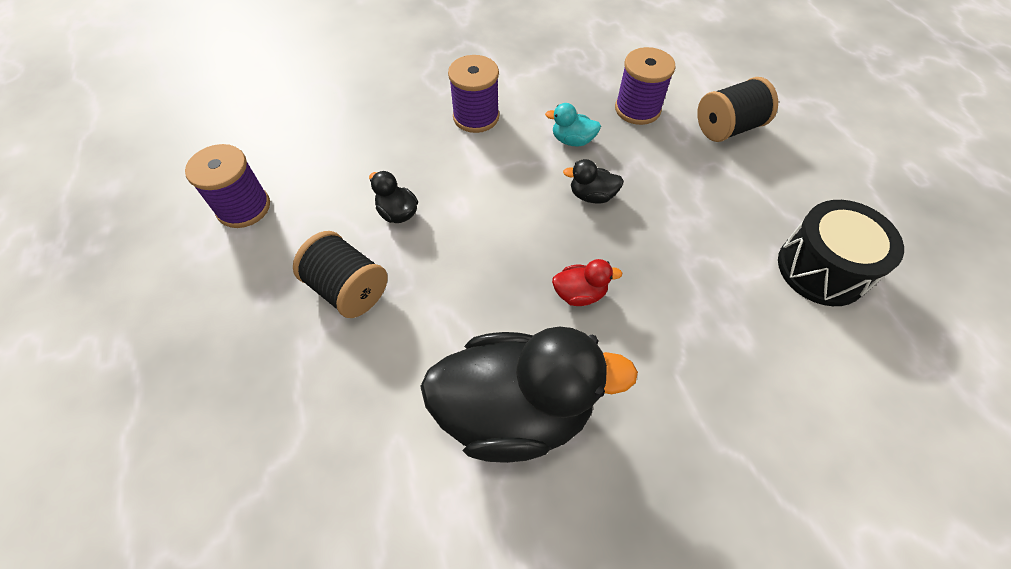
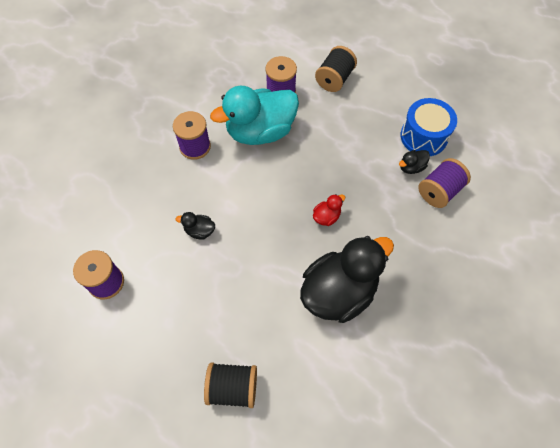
camera: 35 degrees left, 5 degrees up
(348, 289) = (210, 288): black spool -> black spool (233, 387)
(572, 140) = (260, 131): turquoise duck -> turquoise duck, size x2.47
(592, 196) = (294, 159): black duck -> black duck (411, 167)
(795, 363) = (439, 191): none -> purple spool
(821, 269) = (423, 136): black drum -> blue drum

